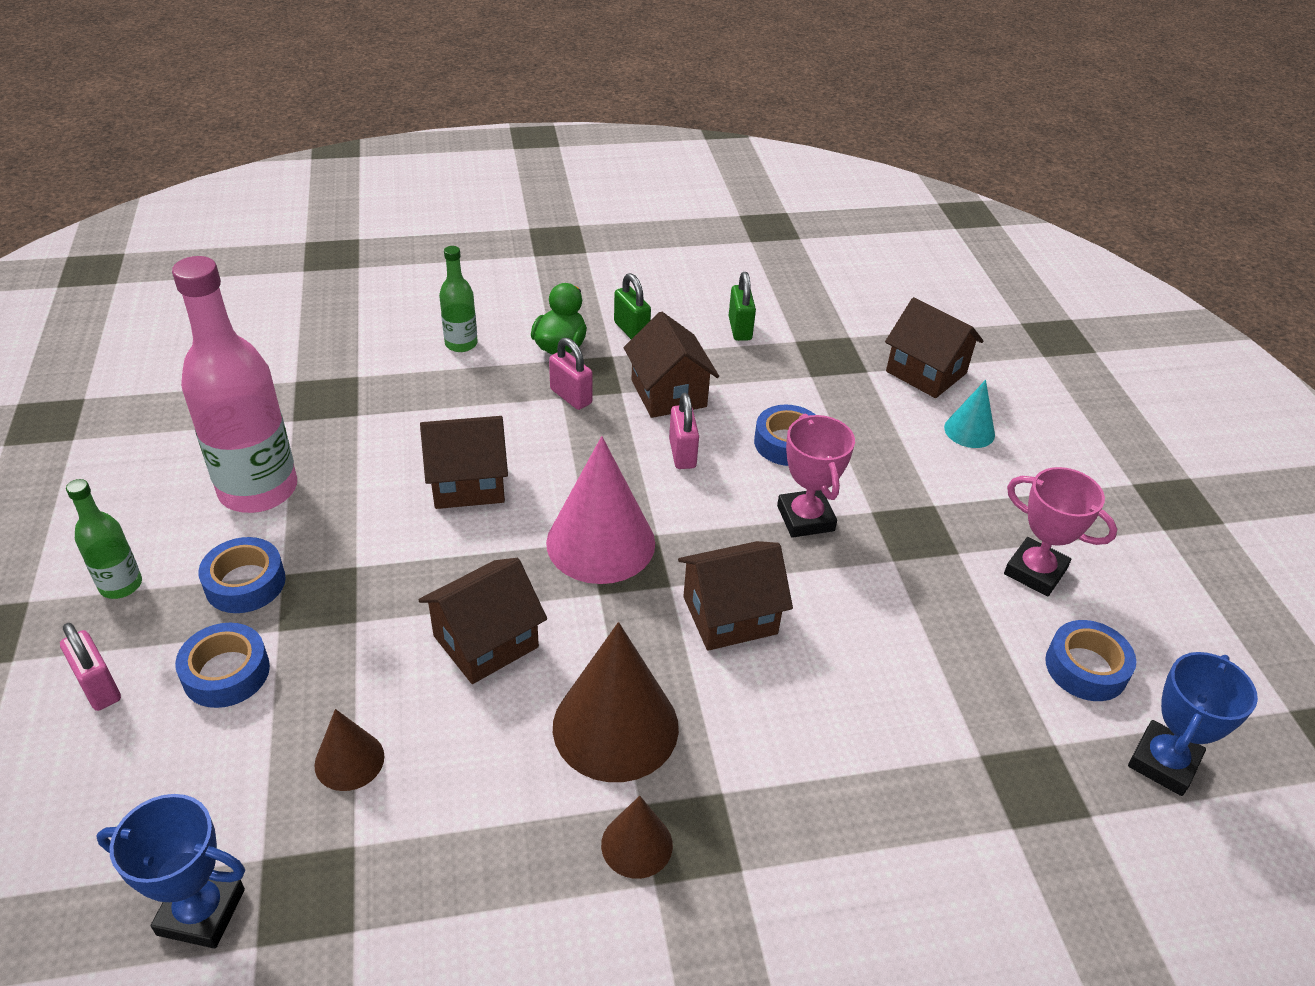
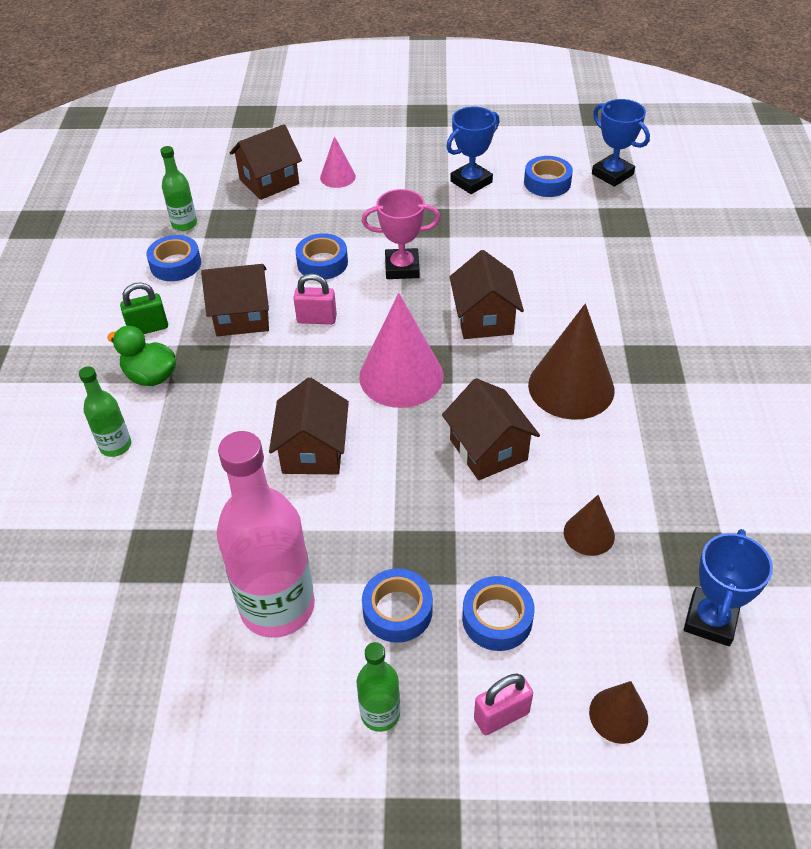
camera: 75 degrees left, 5 degrees up
(571, 396) = (223, 376): pink padlock -> none
(637, 844) = (659, 387): brown cone -> brown cone (618, 715)
(740, 329) = (175, 264): green padlock -> blue tape
(812, 322) = (184, 224): none -> green bottle
(969, 431) = (337, 177): turquoise cone -> pink cone
(1035, 572) = (471, 182): pink trophy -> blue trophy

